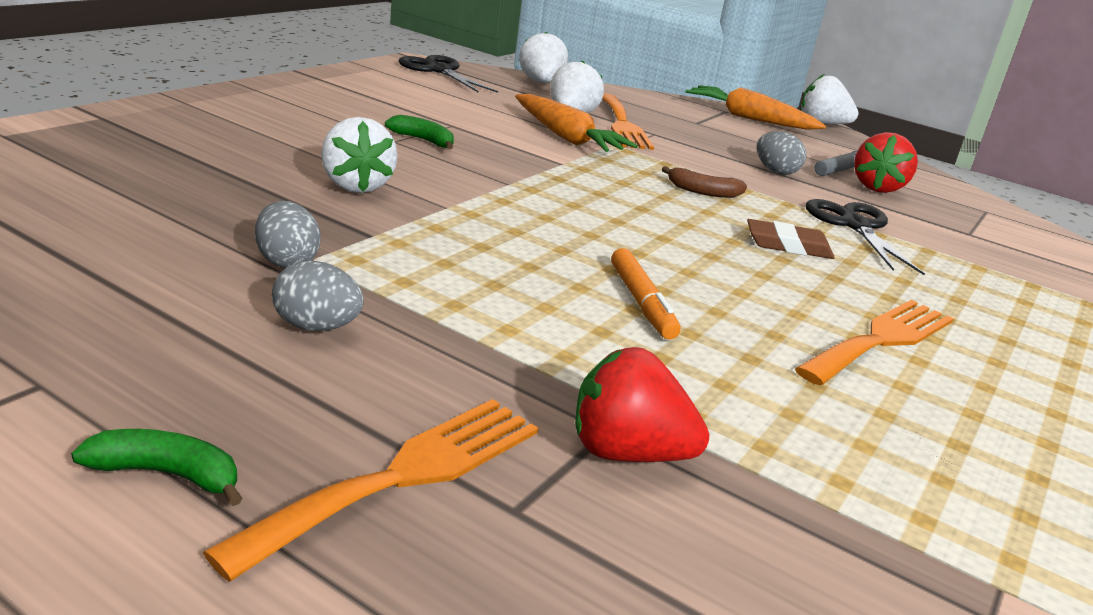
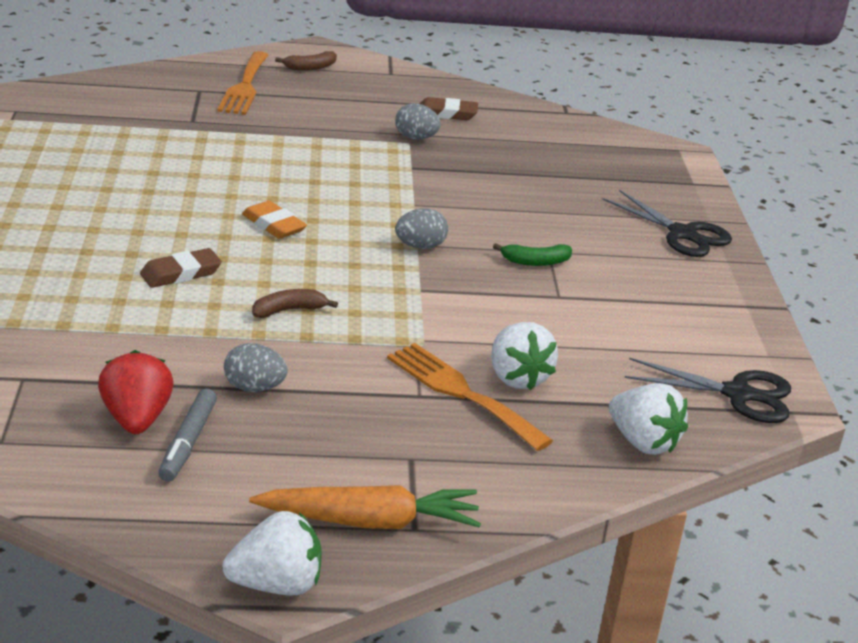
camera: 145 degrees right, 5 degrees up
(153, 273) = (447, 113): none -> brown eraser
(167, 474) = (310, 67): green banana -> brown banana
(316, 327) = (350, 117): grey egg -> grey egg (420, 246)
(356, 186) = (483, 196): white strawberry -> none
(566, 137) = (469, 332): orange carrot -> none
(627, 453) = (177, 116): red strawberry -> none
(641, 302) = (234, 183): orange marker -> none
(642, 246) = (273, 225): none -> orange eraser
(855, 226) = (138, 329): black scissors -> black scissors (682, 234)
(881, 340) = (83, 213): orange fork -> none

